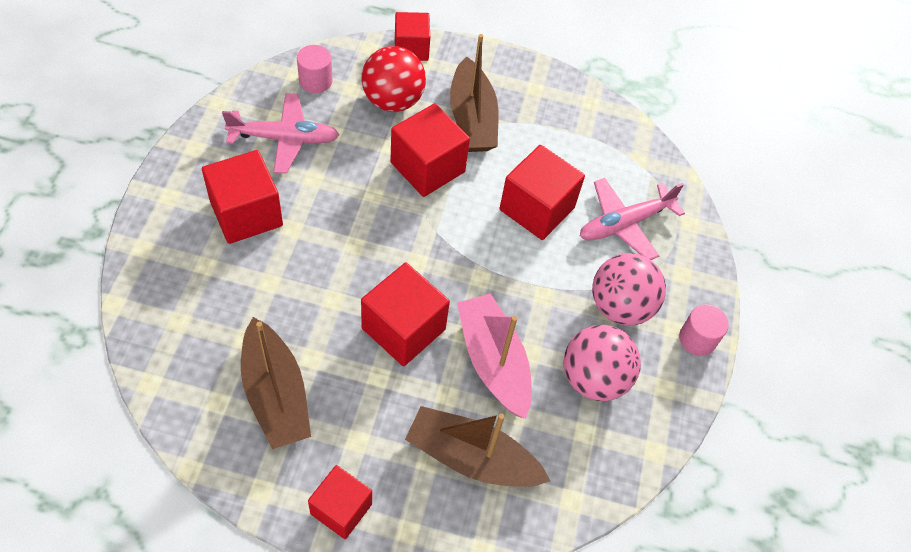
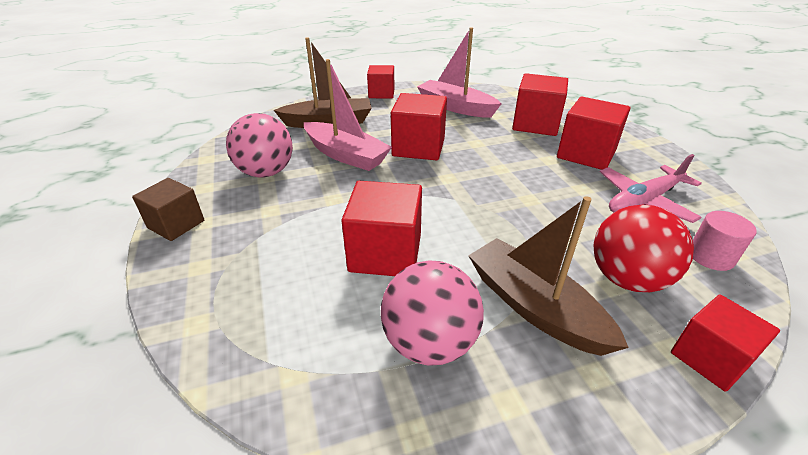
camera: 155 degrees right, 20 degrees down
(275, 394) = (455, 107): brown boat -> pink boat
(427, 167) = (516, 237): red cube -> red cube (536, 124)
(620, 306) = (260, 217): pink ball -> pink ball (429, 343)
(625, 223) = (281, 284): pink plane -> none
(697, 339) = (176, 224): pink cylinder -> brown cube

